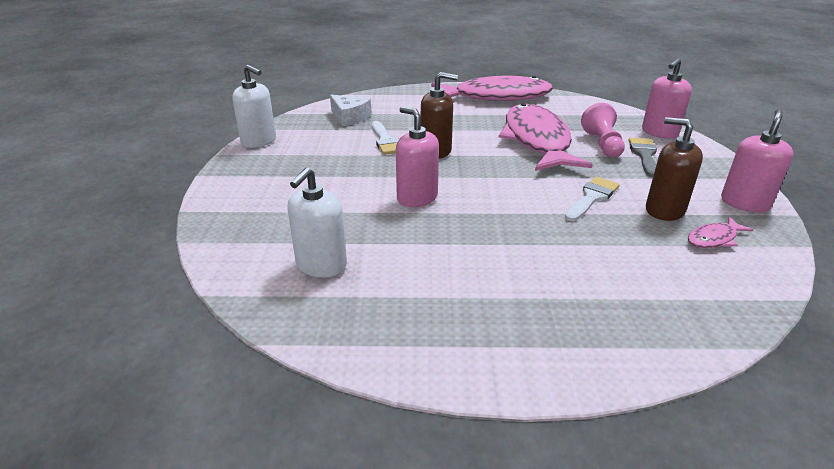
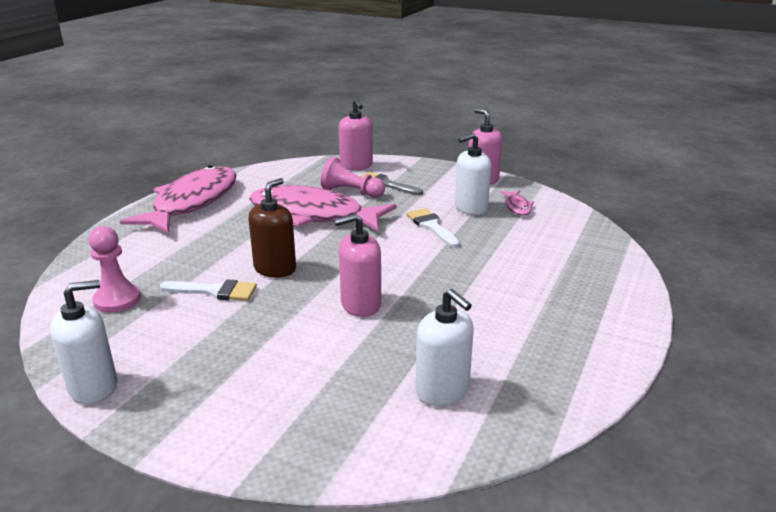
camera: 65 degrees left, 5 degrees down
(349, 117) = (117, 300): white cheese -> pink pawn
(664, 210) = (470, 208): brown soap dispenser -> white soap dispenser

